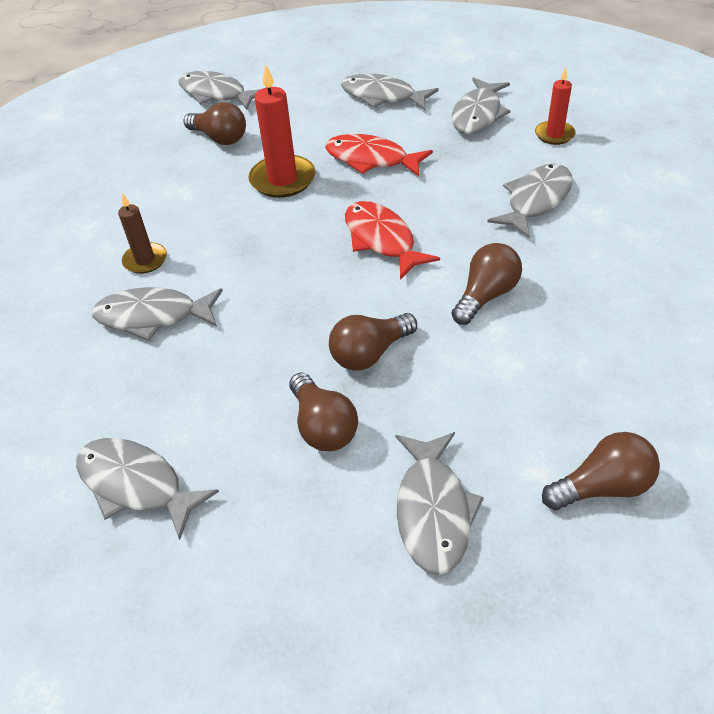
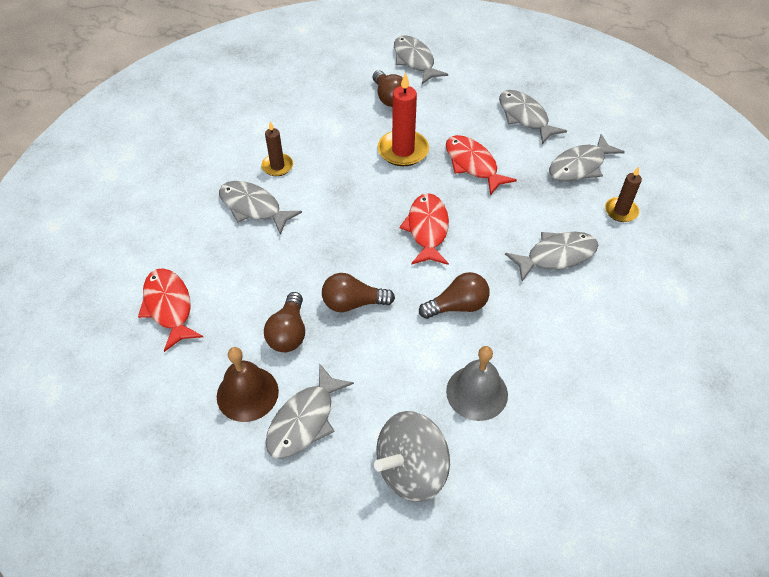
camera: 30 degrees right, 5 degrees up
(136, 485) = (169, 307): grey fish -> red fish
(334, 524) = (247, 393): none -> brown bell
(554, 135) = (621, 211): red candle -> brown candle
(589, 367) = (477, 392): none -> grey bell
(602, 487) = (411, 470): brown light bulb -> grey spinning top

